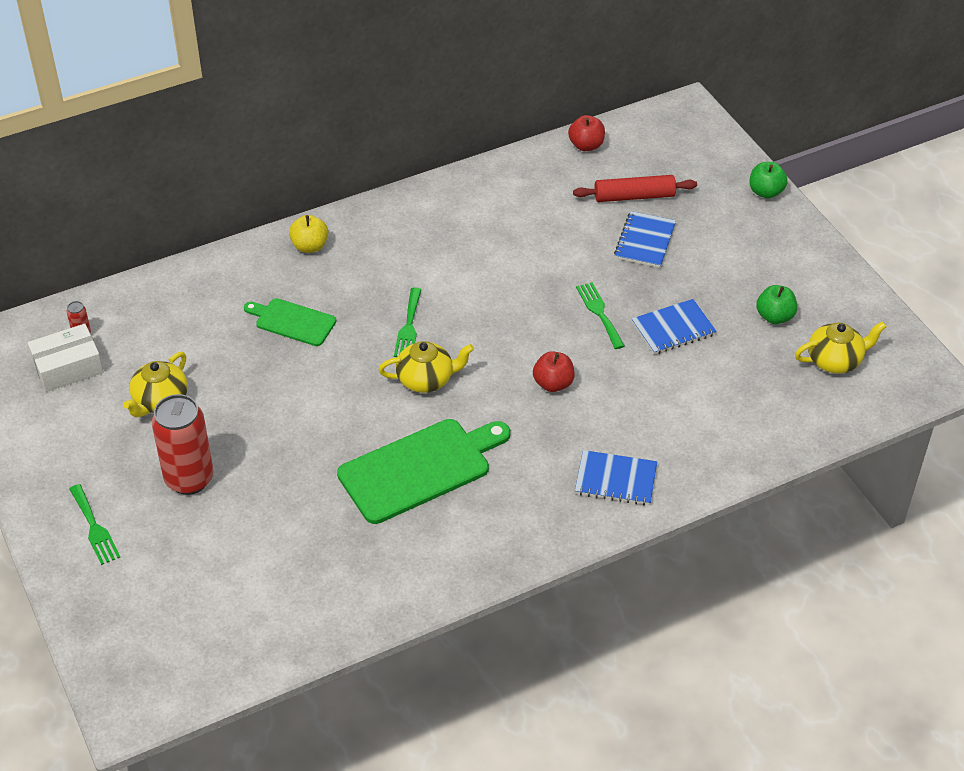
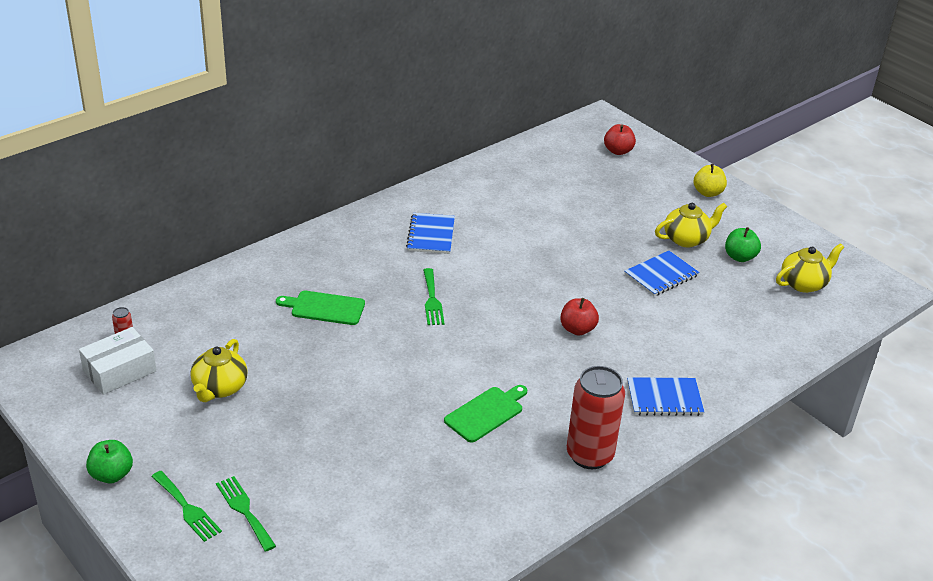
camera: 15 degrees left, 10 degrees down
(189, 479) = (269, 451): red can -> red can (589, 455)
(310, 246) = (320, 247): yellow apple -> yellow apple (708, 193)
(420, 469) = (486, 413): green cutting board -> green cutting board, size x0.57
(426, 379) = (464, 339): yellow teapot -> yellow teapot (686, 239)
(586, 145) = (530, 150): red apple -> red apple (618, 151)
(599, 313) = (594, 270): green fork -> green fork (244, 510)
(634, 196) = (586, 182): red rolling pin -> none
(645, 241) = (609, 214): blue notebook -> blue notebook (431, 235)
(765, 192) = (690, 169): green apple -> green apple (112, 475)

